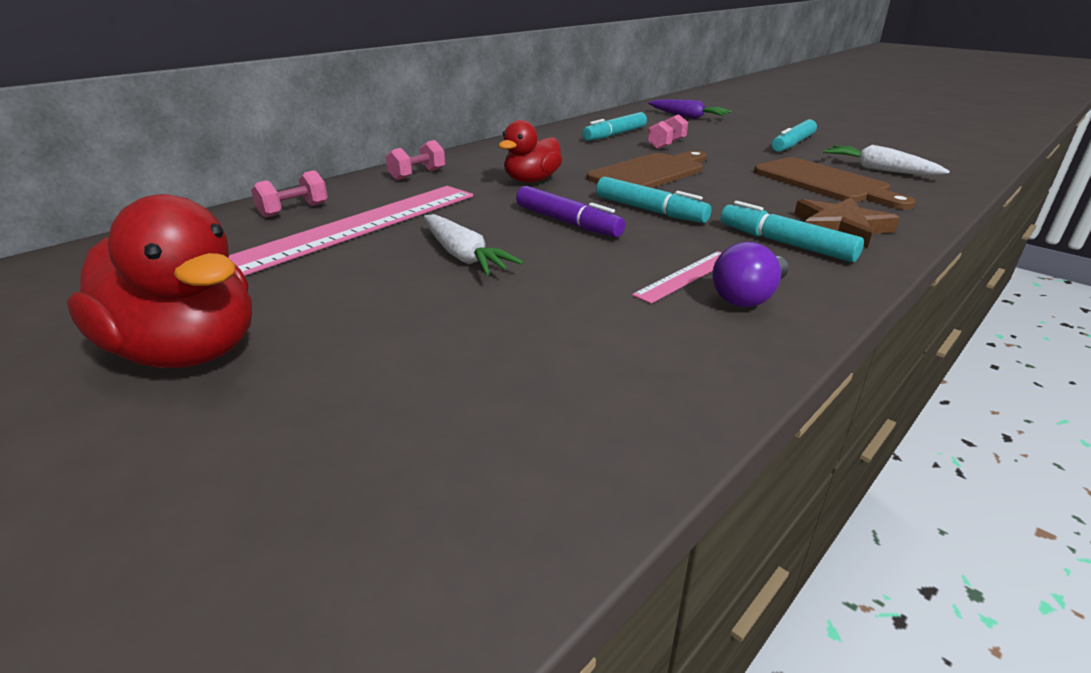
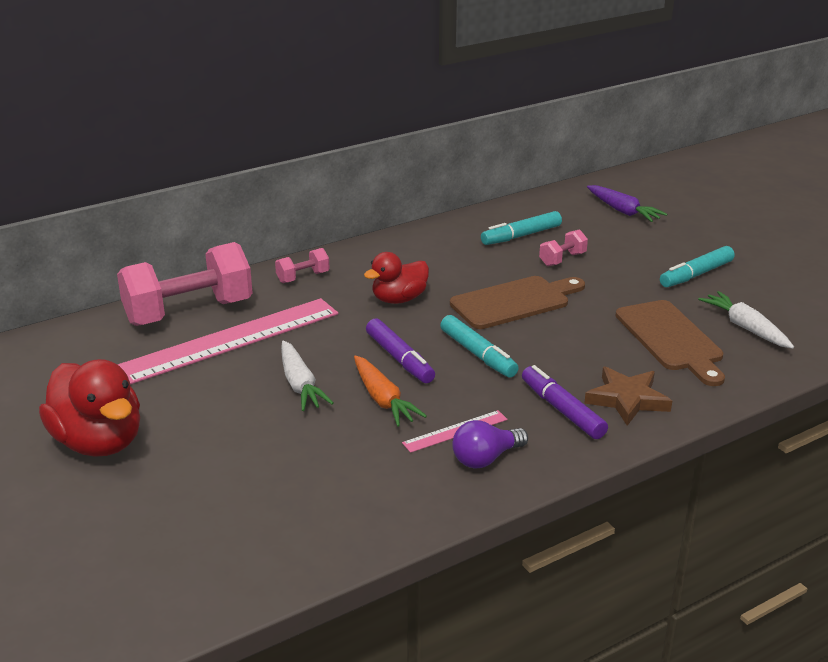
camera: 15 degrees right, 0 degrees up
(294, 210) = (189, 312): pink dumbbell -> pink dumbbell, size x2.28
(575, 257) = (383, 399): none -> orange carrot
(785, 243) = (562, 410): turquoise marker -> purple marker

